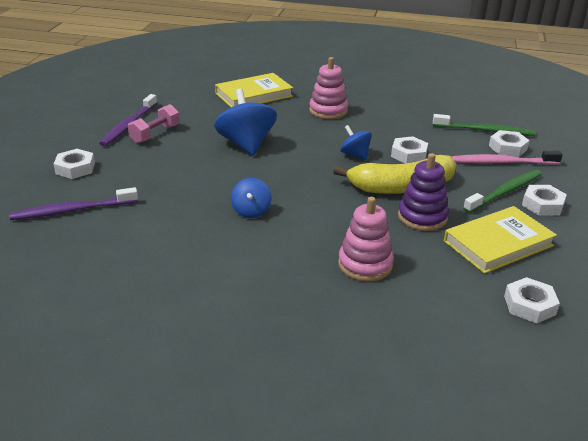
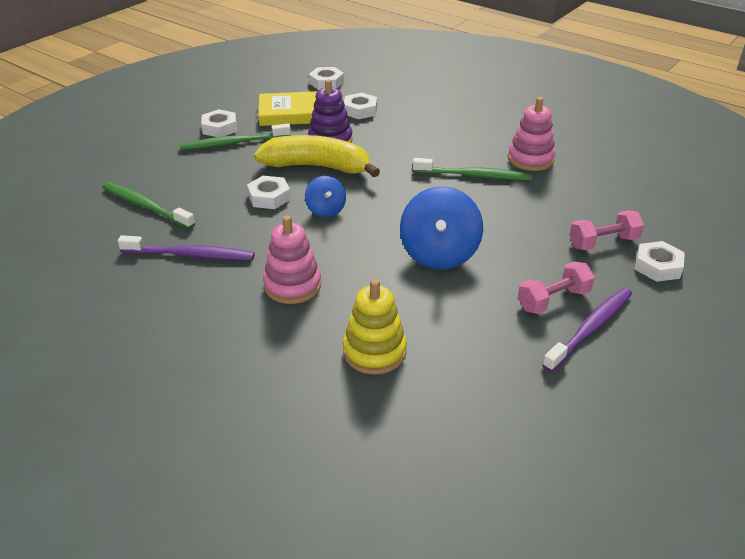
camera: 155 degrees left, 5 degrees up
(72, 210) = (651, 213): purple toothbrush -> purple toothbrush (191, 255)
(119, 177) = (603, 242): none -> pink dumbbell
(251, 211) = (474, 176): blue spinning top -> green toothbrush
(254, 95) = (374, 352): yellow book -> yellow stacking toy
(365, 265) = (409, 121): pink stacking toy -> pink stacking toy (530, 159)
(501, 162) = (191, 168): pink toothbrush -> none
(507, 148) = (158, 181): white nut -> white nut (360, 110)

